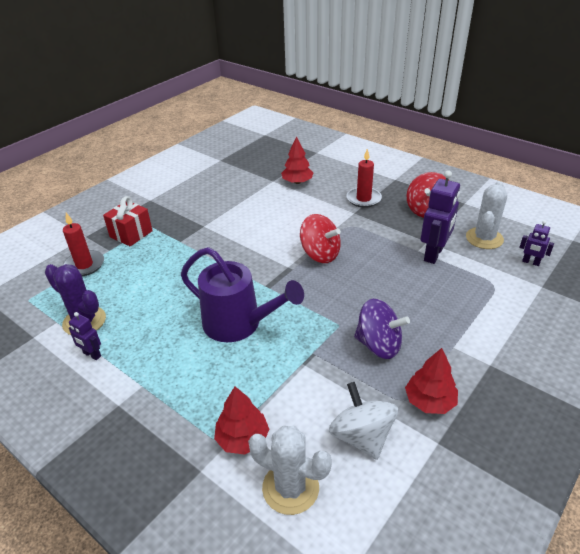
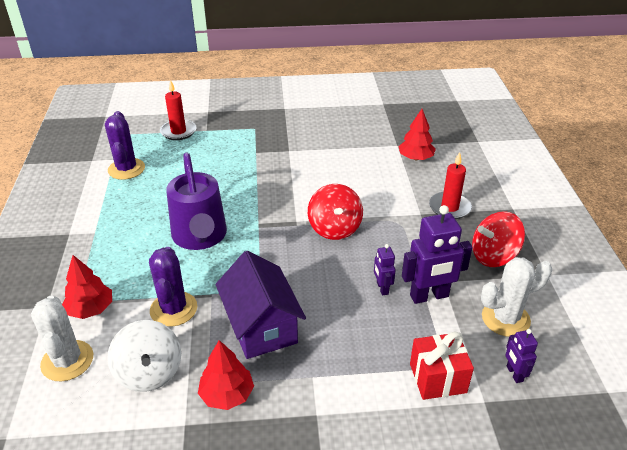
camera: 45 degrees right, 0 degrees up
(92, 355) = (100, 193): purple robot -> purple robot (382, 288)
(131, 234) = (235, 127): red gift -> red gift (437, 378)
(305, 384) = (173, 309): none -> purple cactus
(361, 436) = (149, 372): white spinning top -> white spinning top turned 135 degrees clockwise
(378, 345) = (261, 326): purple spinning top -> purple house

